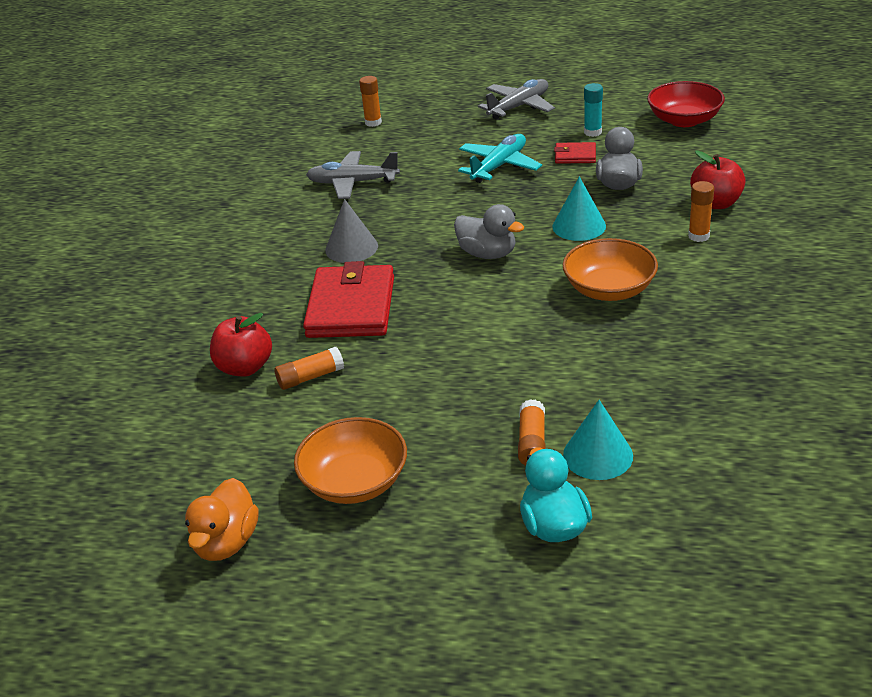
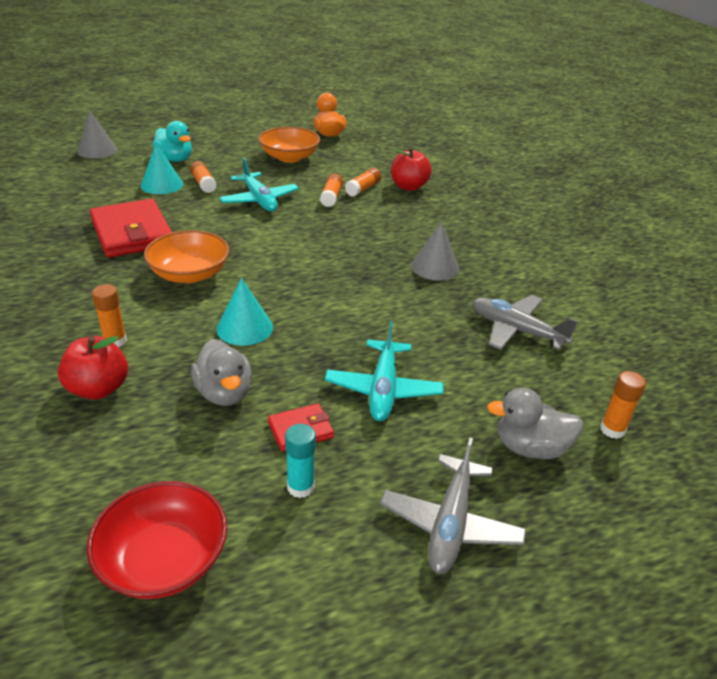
camera: 145 degrees right, 0 degrees up
(351, 307) = (383, 227): red wallet -> red wallet (132, 233)
(352, 183) = (516, 330): grey plane -> grey plane turned 120 degrees counterclockwise
(367, 370) = (331, 197): none -> orange glue stick
(469, 386) = (259, 200): none -> turquoise plane
(487, 254) = (313, 284): grey duck -> grey duck (530, 447)
(696, 597) = (97, 150): none -> grey cone

